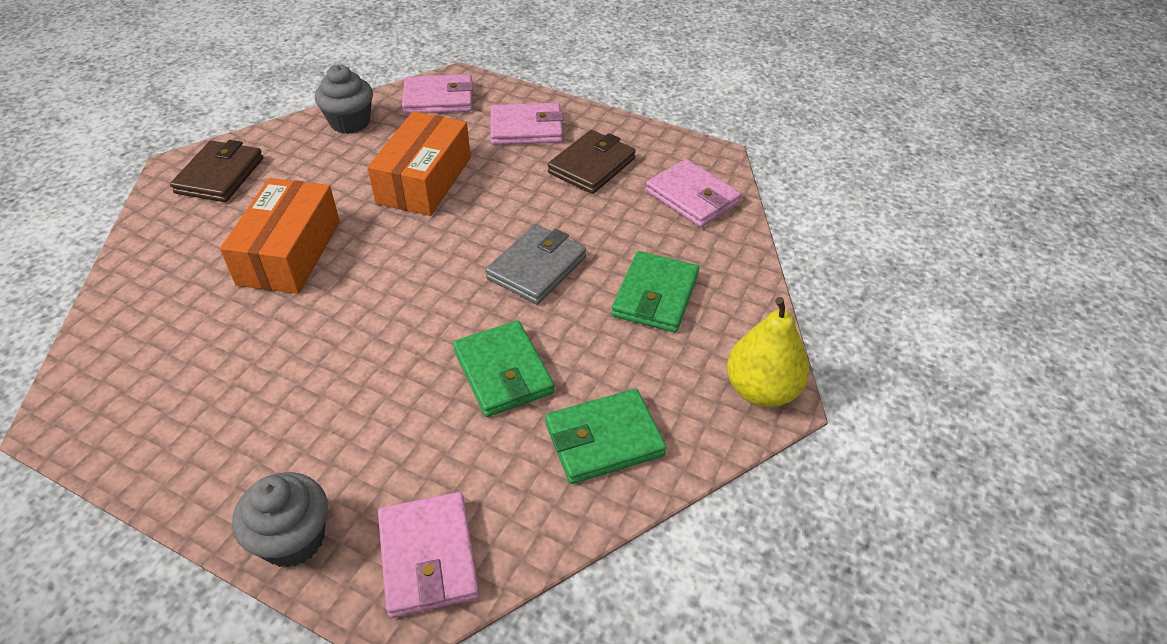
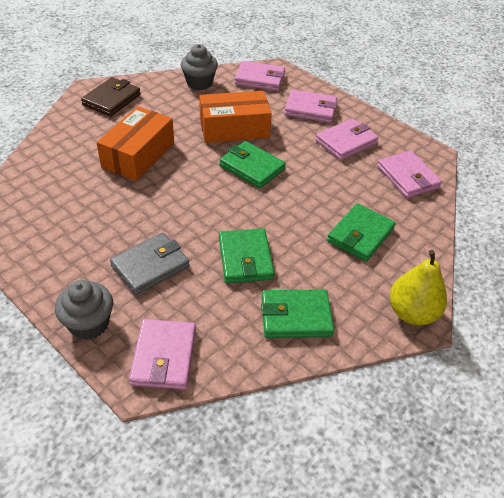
camera: 15 degrees right, 0 degrees up
(424, 180) = (234, 128): orange box -> orange box turned 45 degrees clockwise
(469, 233) = (252, 167): none -> green wallet
(536, 268) = (288, 199): grey wallet -> grey wallet (150, 266)
(591, 166) = (346, 142): brown wallet -> pink wallet

